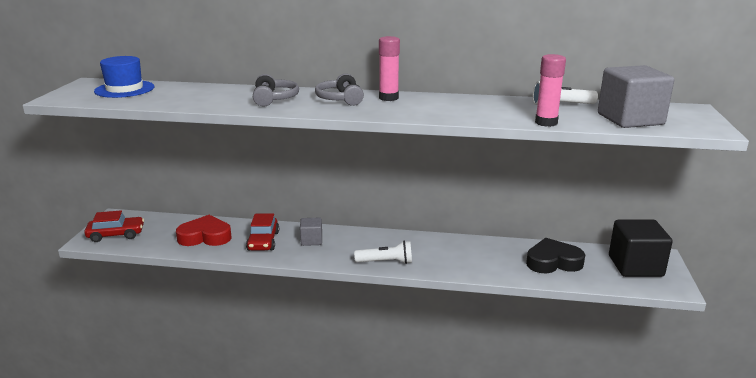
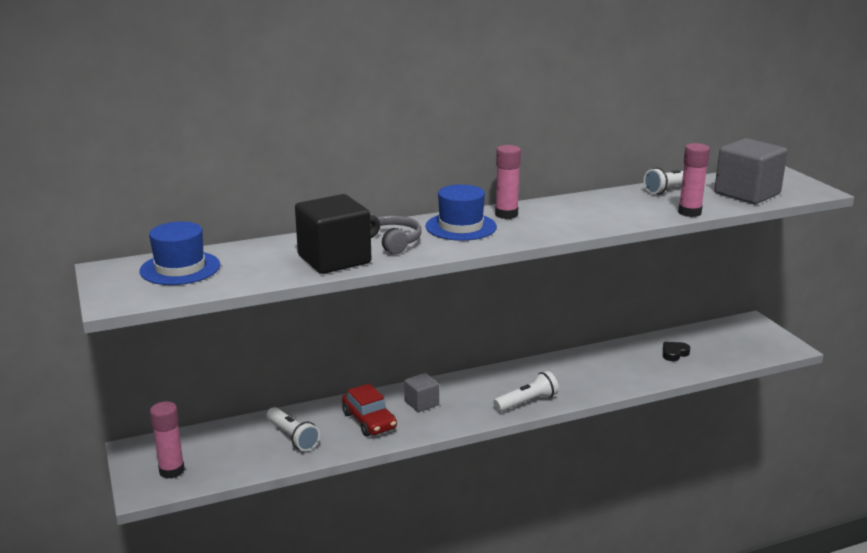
camera: 30 degrees left, 0 degrees up
(116, 235) = (172, 471): red car -> pink glue stick
(205, 236) = (292, 437): red heart -> white flashlight
(340, 99) = (461, 227): grey headphones -> blue hat
(553, 262) = (674, 353): black heart -> black heart, size x0.51
(635, 266) = (742, 336): black cube -> black cube (334, 259)

